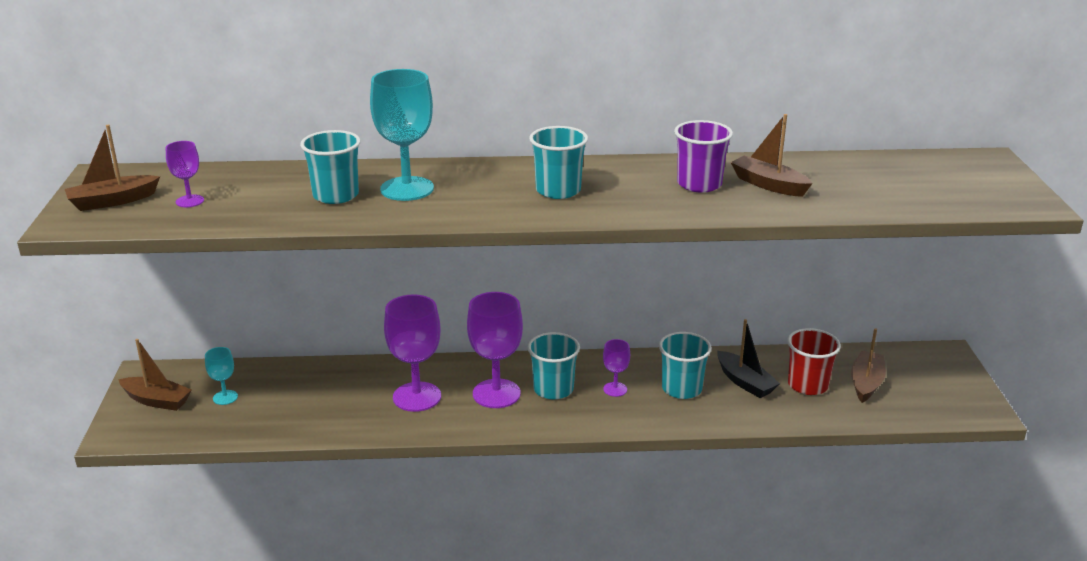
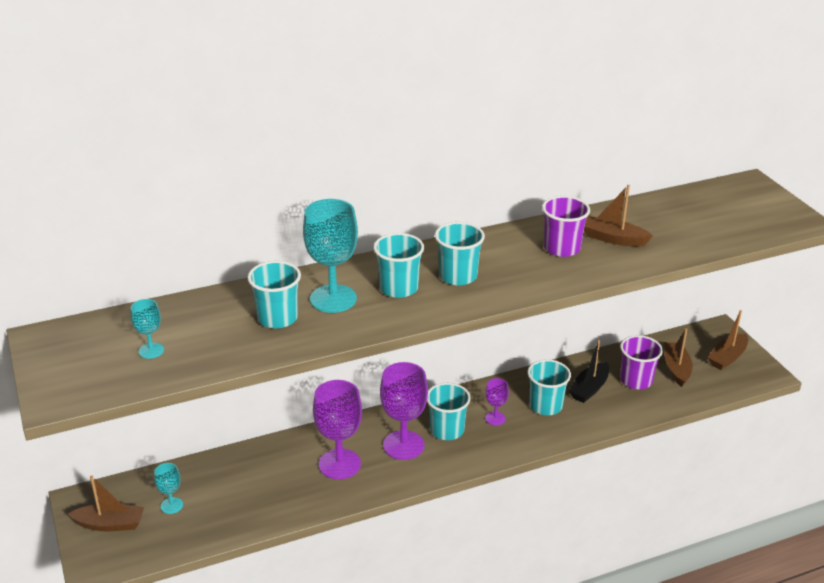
camera: 20 degrees left, 5 degrees up
(113, 201) = (78, 365): brown boat -> brown boat (727, 357)
(189, 201) = (151, 350): purple goblet -> turquoise goblet
(484, 191) = (398, 288): none -> turquoise cup
(745, 382) = (589, 388): black boat -> black boat turned 90 degrees clockwise
(807, 385) = (636, 380): red cup -> purple cup

